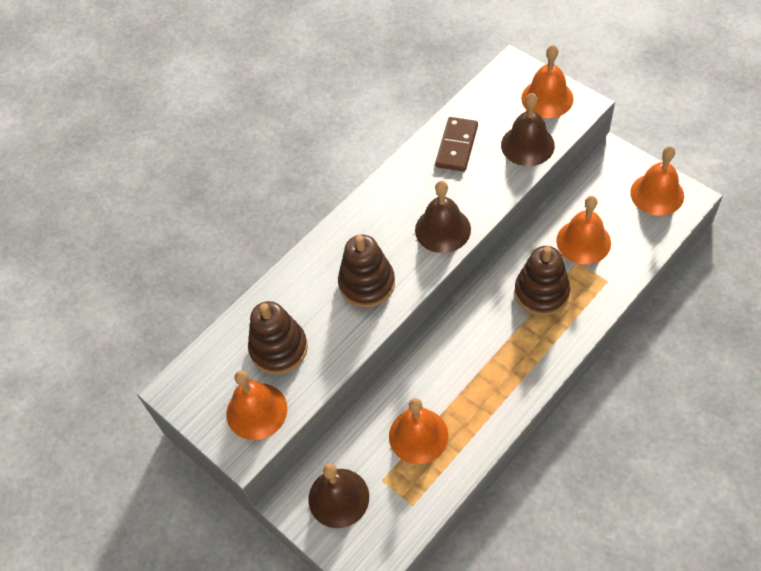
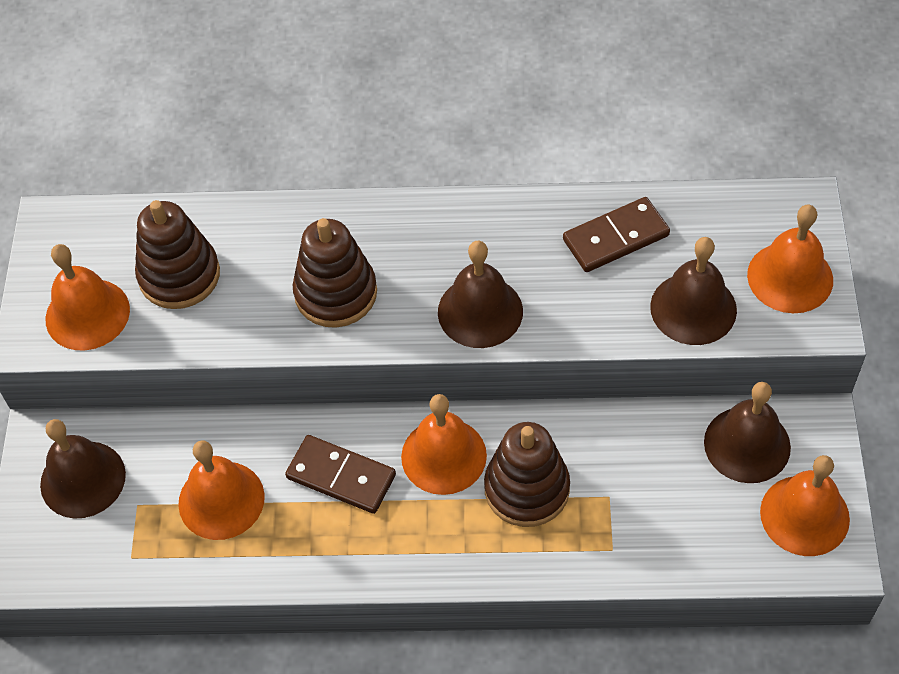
camera: 45 degrees right, 0 degrees up
(457, 369) = (341, 476): none -> brown domino
(583, 241) = (646, 482): orange bell -> orange bell (443, 456)
(600, 188) = (747, 444): none -> brown bell

